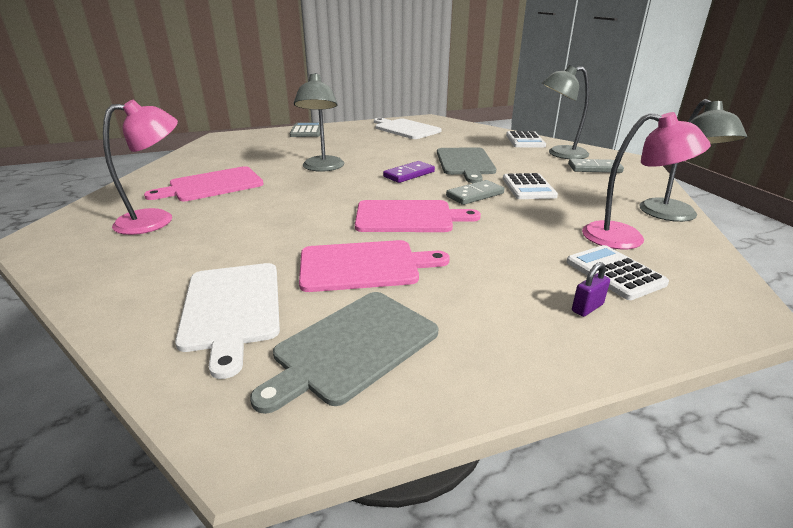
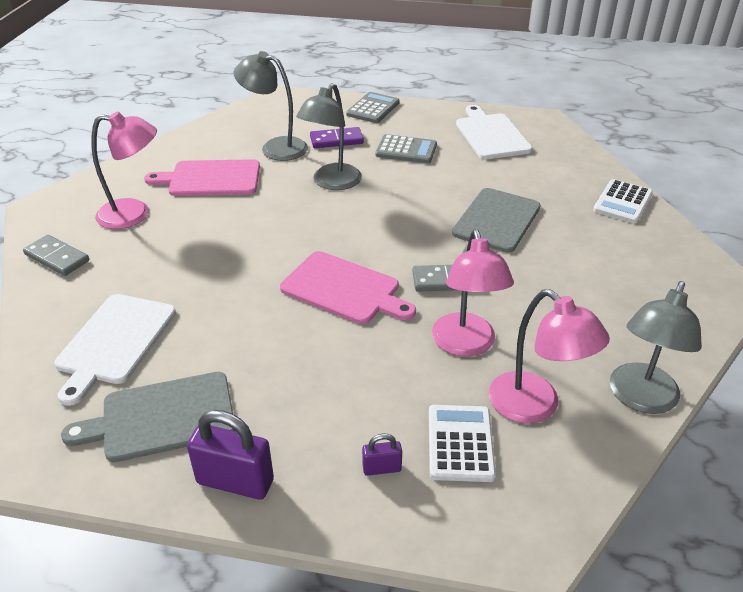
camera: 30 degrees right, 10 degrees up
(357, 144) = (406, 150): none -> grey calculator
(364, 266) = (246, 337): pink cutting board -> none
(409, 174) = (410, 222): purple domino -> purple domino (336, 140)
(486, 366) = (235, 481): none -> purple padlock
(528, 187) = (521, 290): white calculator -> none
(536, 221) = (466, 345): none -> pink lamp
(560, 154) = (638, 243): grey lamp -> grey lamp (275, 147)
(594, 168) = (650, 285): grey domino -> grey domino (57, 258)

